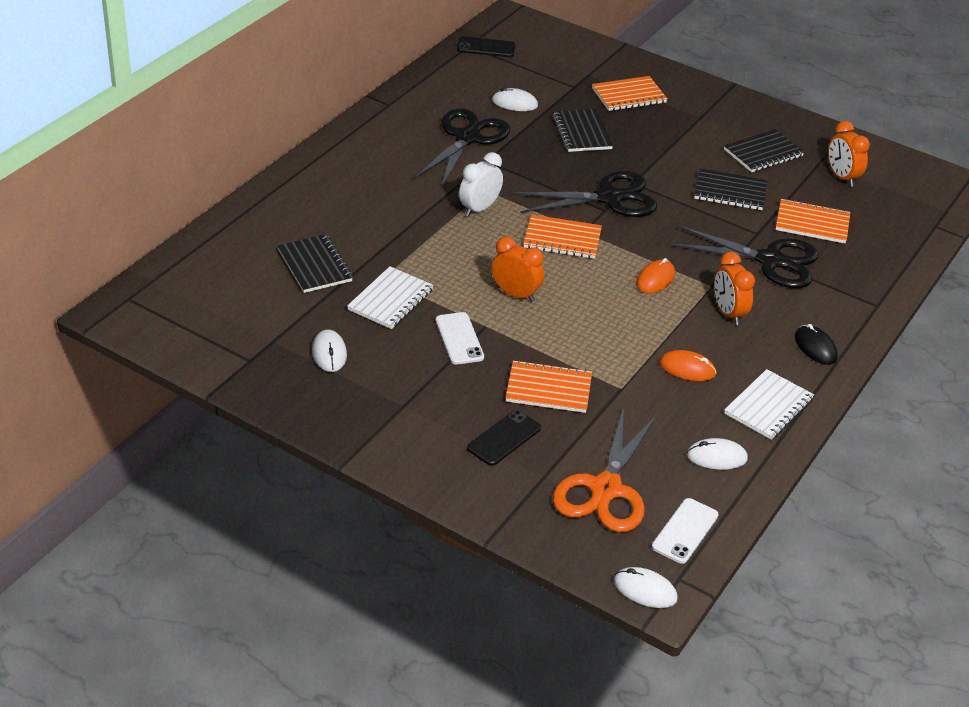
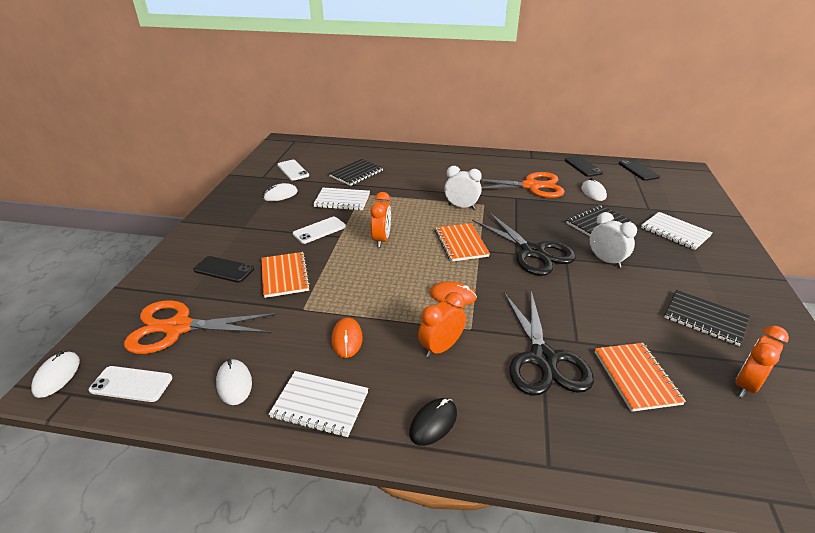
camera: 70 degrees right, 5 degrees down
(251, 324) = (293, 170): none -> white phone
(446, 79) = (583, 166): none -> black phone
(467, 138) = (531, 186): black scissors -> orange scissors
(629, 95) = (675, 232): orange notebook -> white notebook
(652, 161) = (606, 261): none -> white clock
(730, 191) = (618, 311): black notebook -> none

